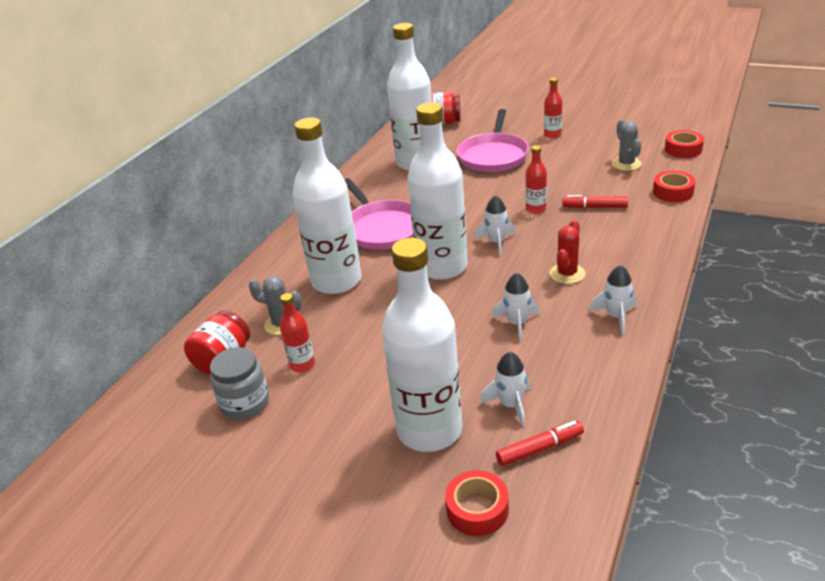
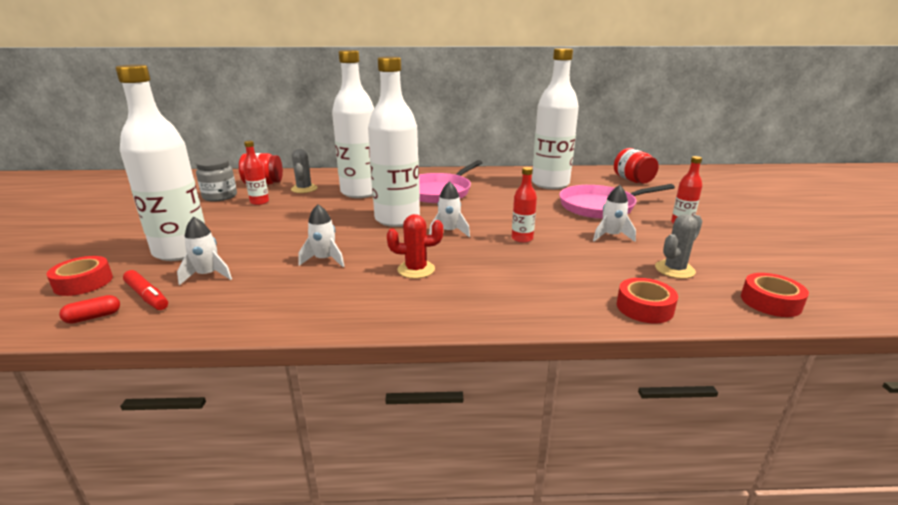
camera: 60 degrees right, 10 degrees down
(571, 485) = (93, 317): none -> red capsule
(594, 207) = (556, 265): red marker -> none
(616, 317) = (350, 305): white rocket -> white rocket (611, 236)

